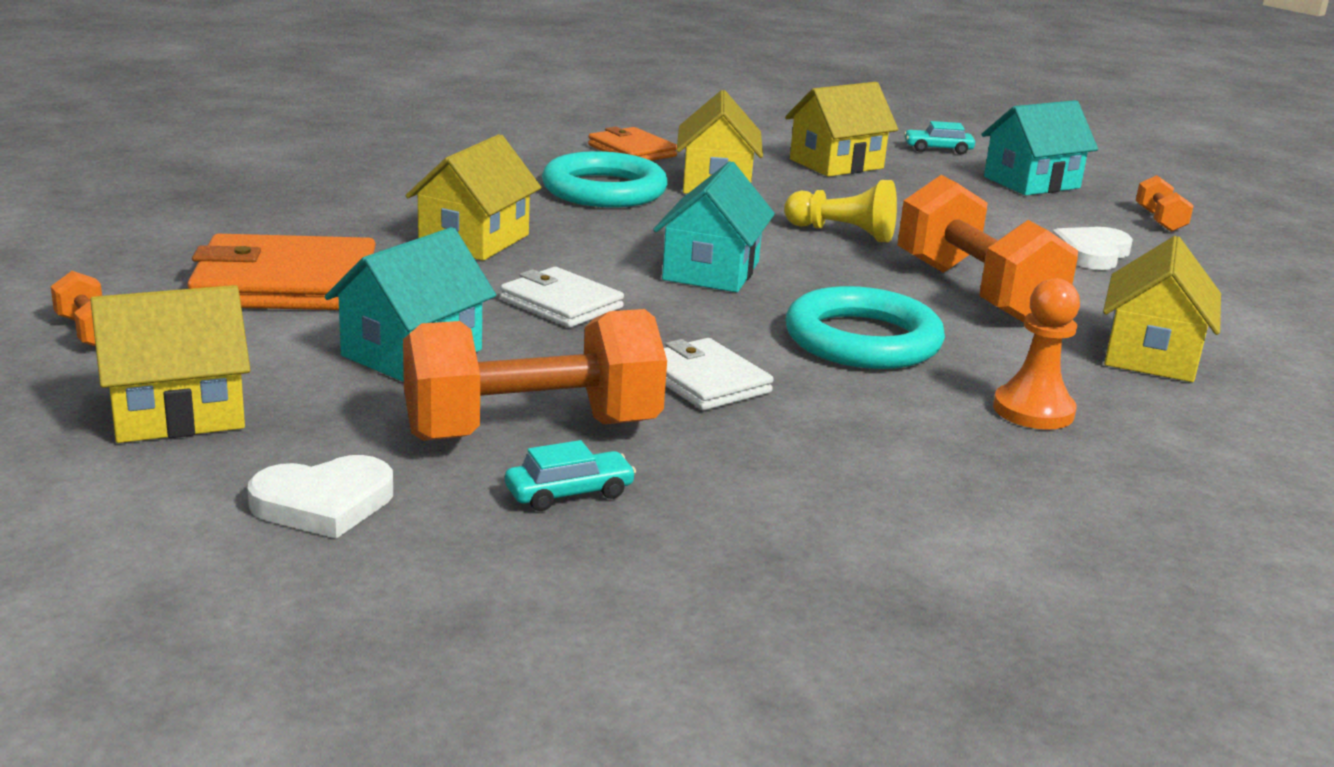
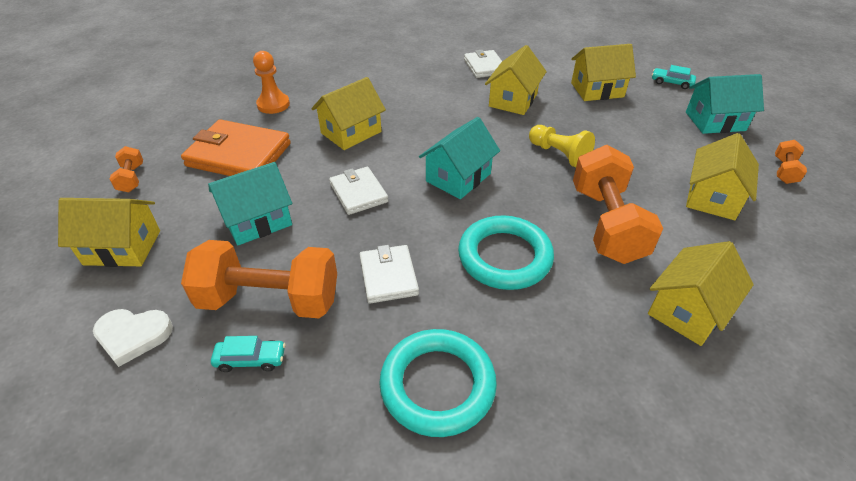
camera: 25 degrees right, 20 degrees up
(604, 190) = (447, 99): turquoise ring -> turquoise ring (437, 385)
(632, 151) = (484, 66): orange wallet -> white wallet
(1033, 410) = (568, 350): orange pawn -> orange pawn (273, 104)
(1092, 253) = (712, 197): white heart -> yellow house

